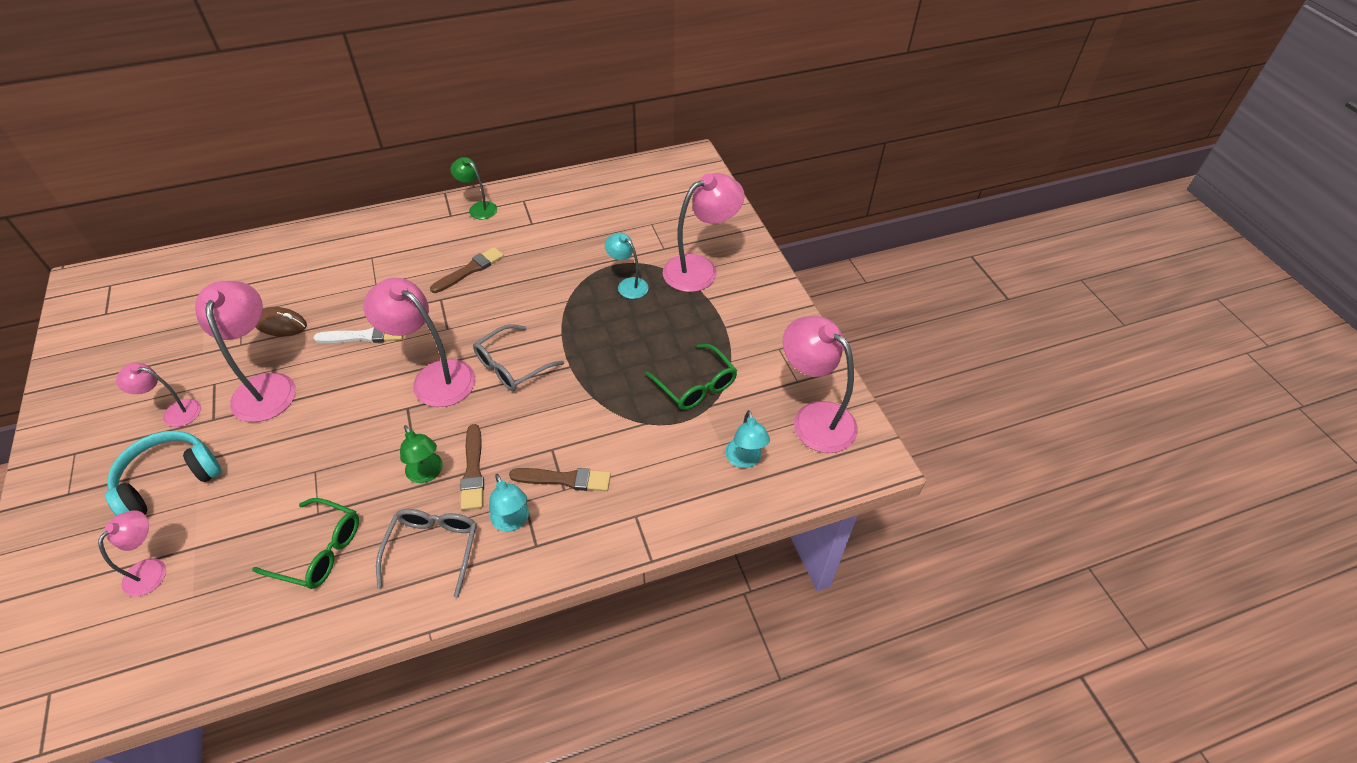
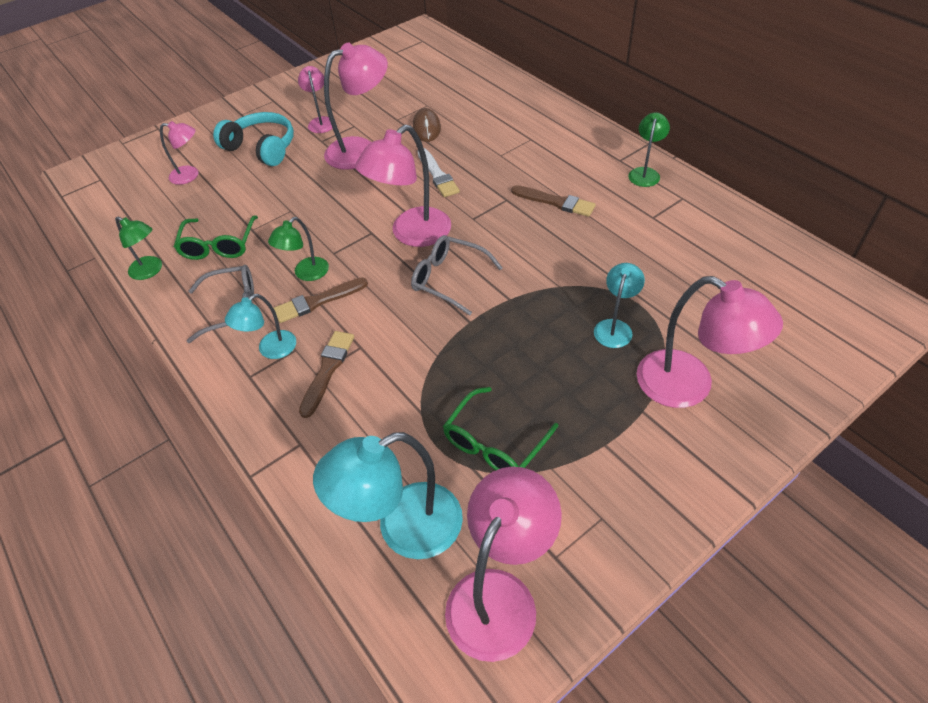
camera: 75 degrees right, 0 degrees up
(309, 631) = (150, 271): none -> green lamp
(434, 377) = (412, 234): pink lamp -> pink lamp turned 150 degrees counterclockwise
(565, 479) = (327, 370): brown brush -> brown brush turned 150 degrees counterclockwise
(744, 460) = (403, 528): turquoise lamp -> turquoise lamp, size x1.80

